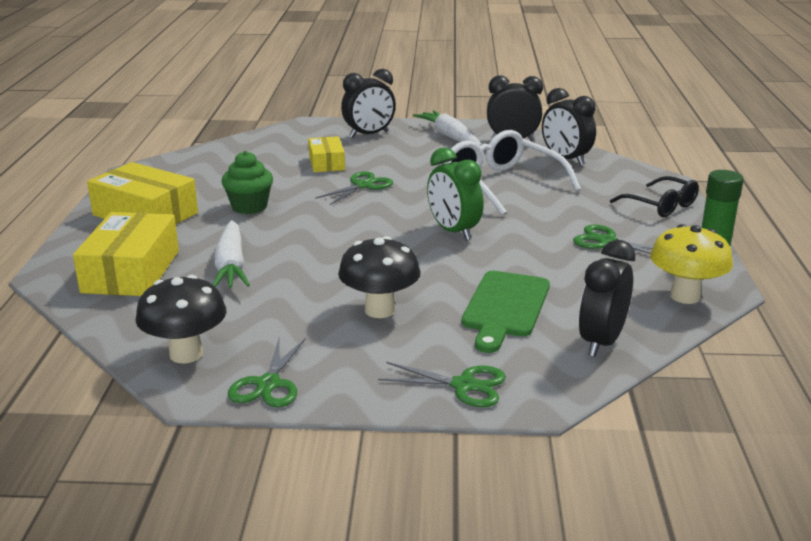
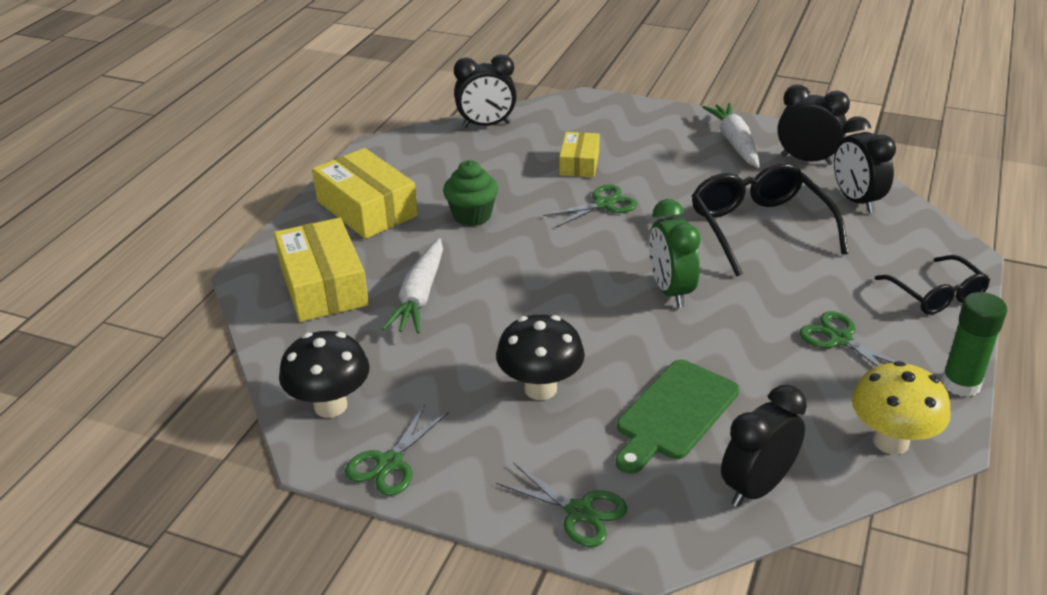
camera: 20 degrees right, 10 degrees up
(131, 271) = (323, 285): yellow box -> yellow box turned 45 degrees counterclockwise
(369, 135) = (644, 126): black clock -> black clock (486, 125)
(501, 184) = (759, 228): white glasses -> black glasses

